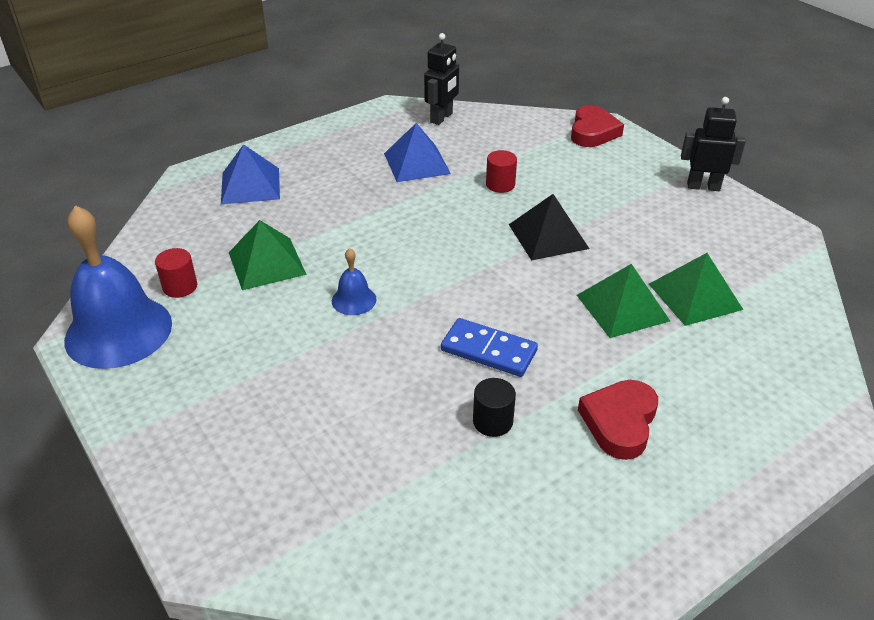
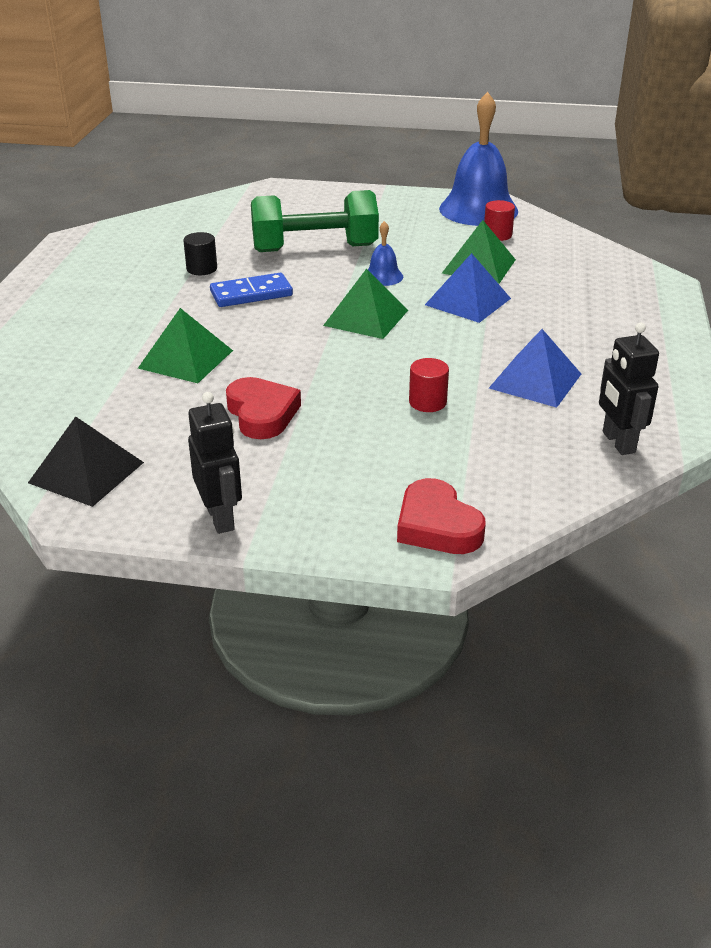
camera: 135 degrees right, 5 degrees down
(250, 185) = (608, 296): blue pyramid -> blue pyramid (467, 301)
(349, 378) = (315, 248): none -> green dumbbell
(548, 236) = (315, 380): black pyramid -> black pyramid (86, 472)
(619, 422) = (121, 300): red heart -> red heart (262, 414)
(695, 296) = (131, 395): green pyramid -> green pyramid (366, 318)
(703, 186) = (221, 518): black robot -> black robot turned 75 degrees counterclockwise

